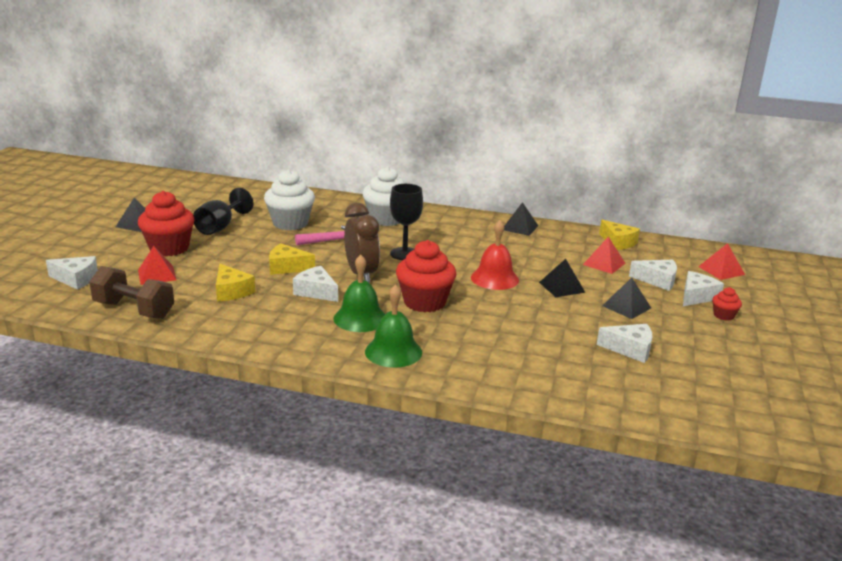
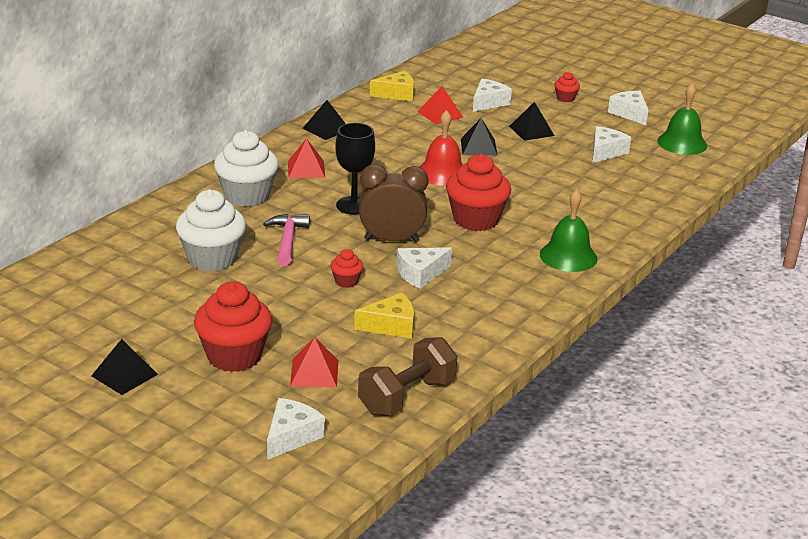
camera: 70 degrees left, 5 degrees up
(220, 227) = (187, 310): black goblet -> none
(287, 267) = (346, 281): yellow cheese -> red cupcake
(360, 318) = (494, 260): green bell -> green bell (682, 143)
(696, 296) = (527, 97): white cheese -> white cheese (629, 113)
(721, 270) = (483, 71): red pyramid -> red pyramid (306, 169)

